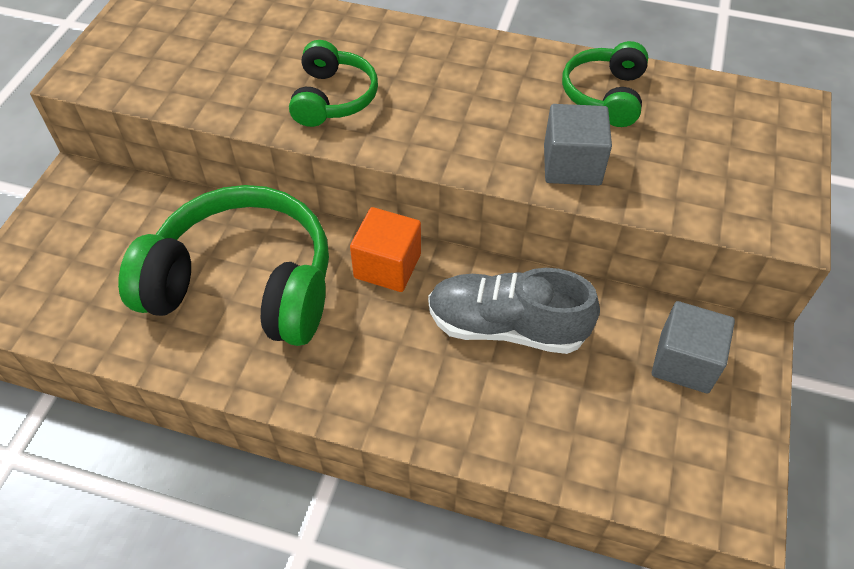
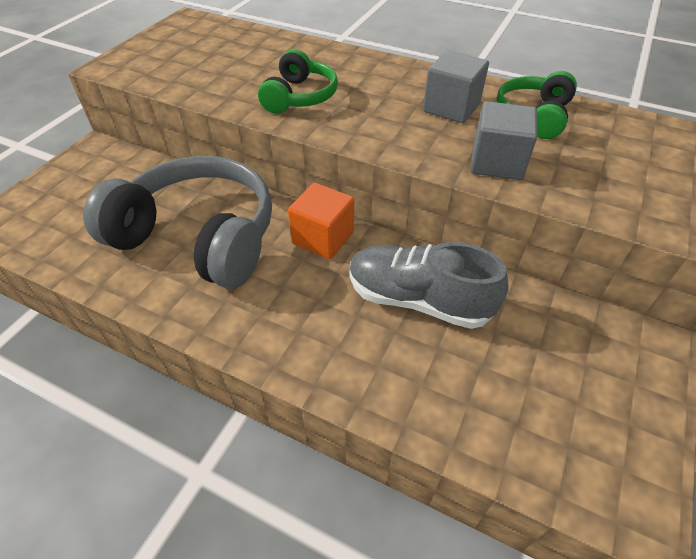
camera: 10 degrees right, 5 degrees down
(244, 284) = (199, 237): green headphones -> grey headphones
(684, 362) = (587, 354): grey cube -> grey cube (451, 107)

